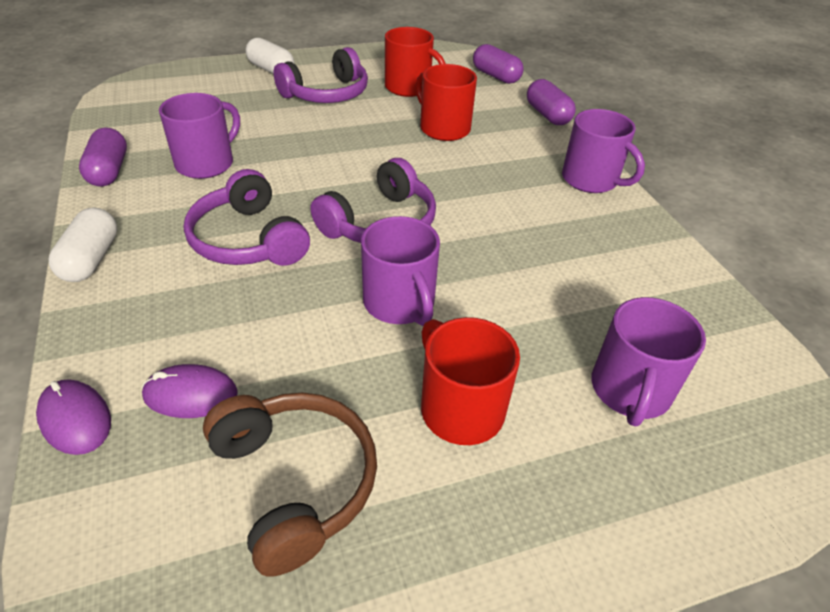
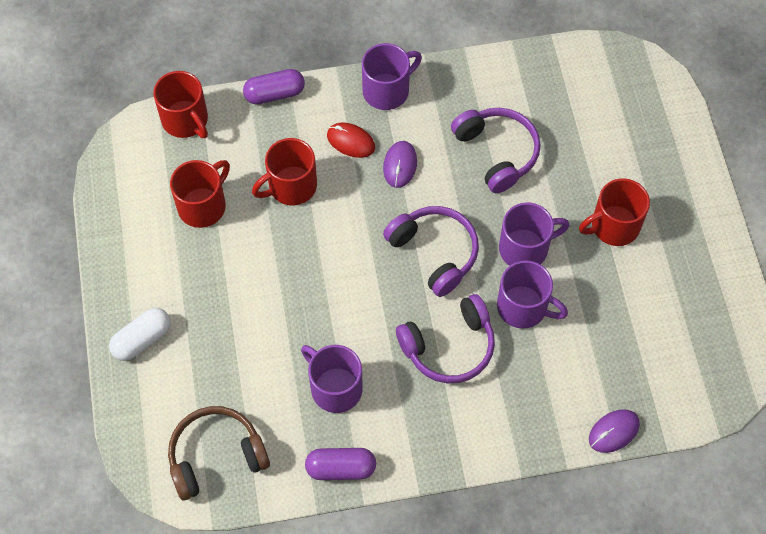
camera: 80 degrees left, 20 degrees up
(91, 259) = (465, 456): white capsule -> none
(190, 395) = (598, 371): purple mouse -> purple mouse (400, 165)
(295, 482) = (658, 313): brown headphones -> brown headphones (216, 456)
(327, 94) = (208, 284): purple headphones -> purple headphones (497, 153)
(496, 76) = (186, 120): purple capsule -> red mug
(511, 159) = (350, 141): none -> red mouse
(630, 391) = (604, 135): purple mug -> purple mug (523, 307)

